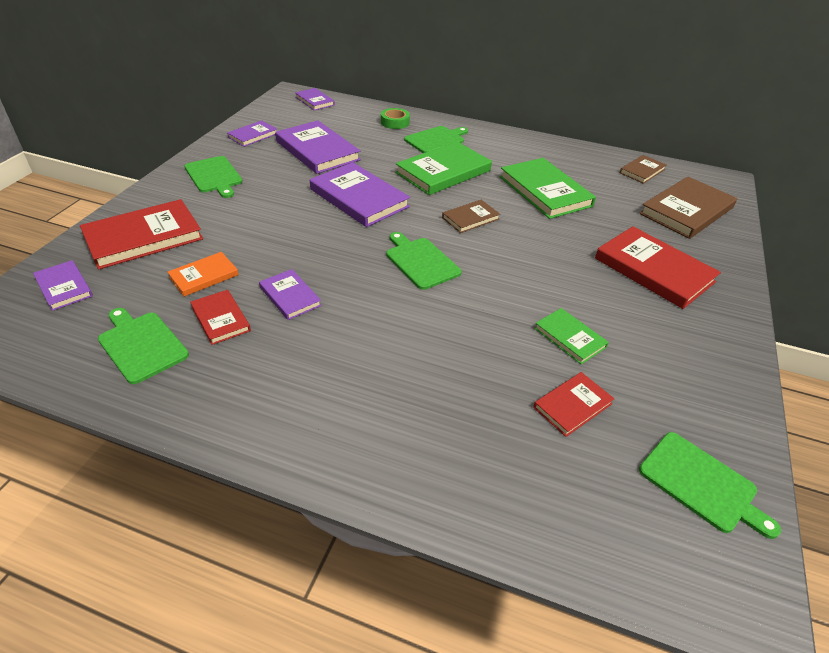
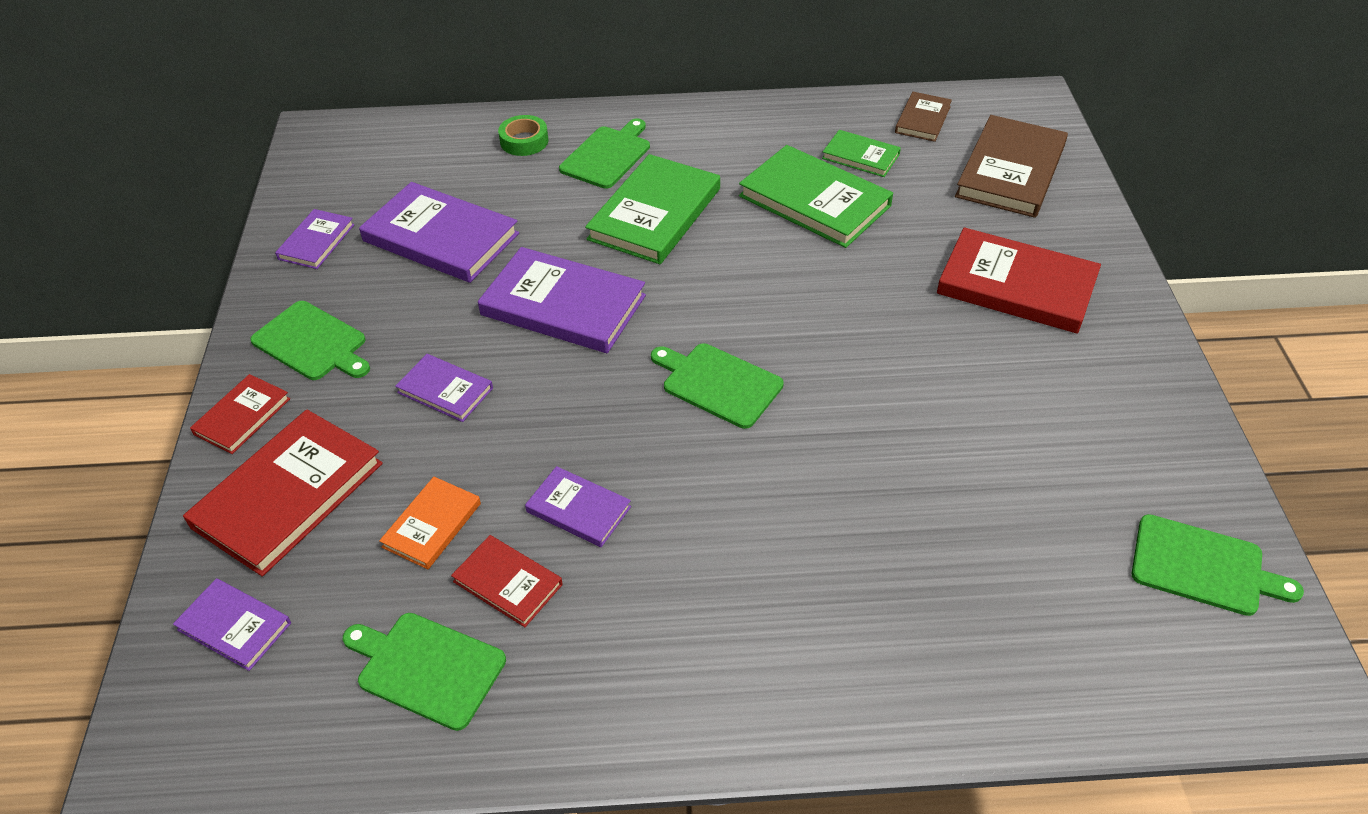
camera: 20 degrees left, 5 degrees up
(314, 101) = (367, 138): purple book -> purple book (445, 390)
(470, 218) = (741, 285): brown book -> none
(569, 338) = (969, 430): green book -> green book (860, 156)
(572, 406) = (1022, 525): red book -> red book (242, 416)

